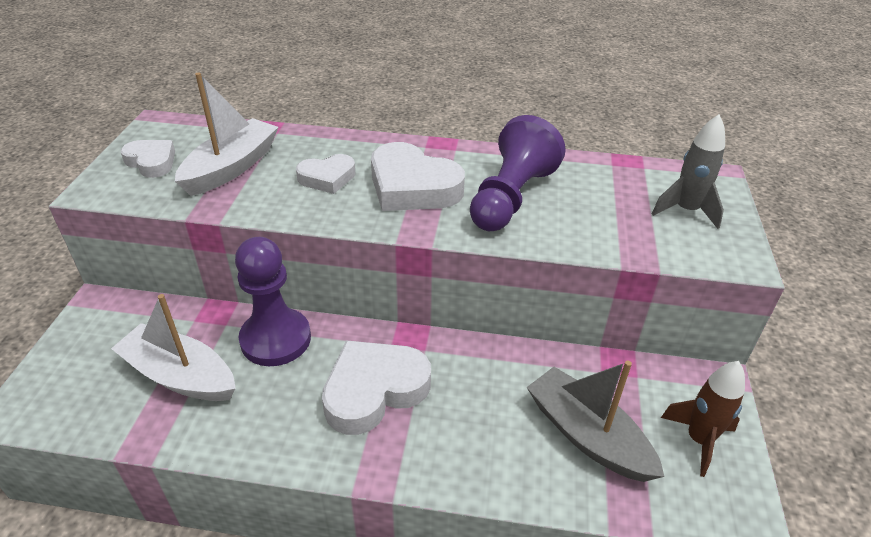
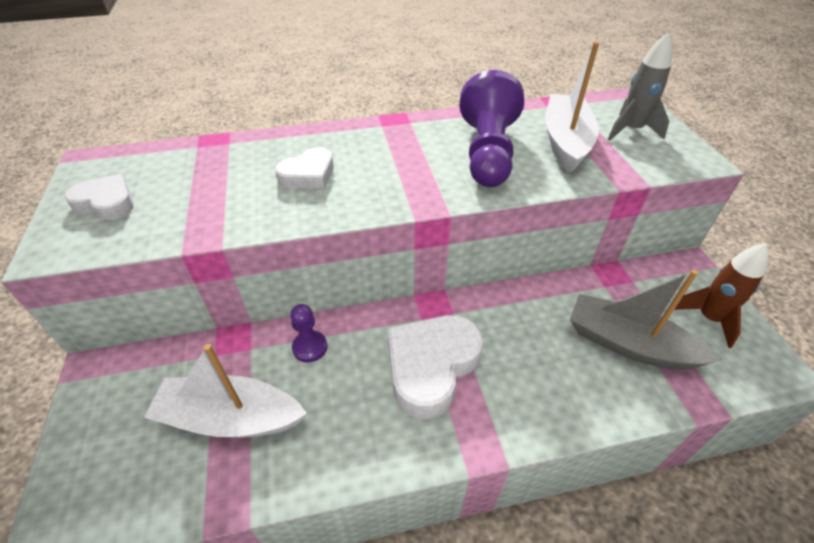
camera: 20 degrees left, 5 degrees up
(231, 168) = (201, 188): white boat -> white boat (565, 142)
(276, 339) = (310, 347): purple pawn -> purple pawn, size x0.49
(412, 187) = (395, 164): white heart -> none

